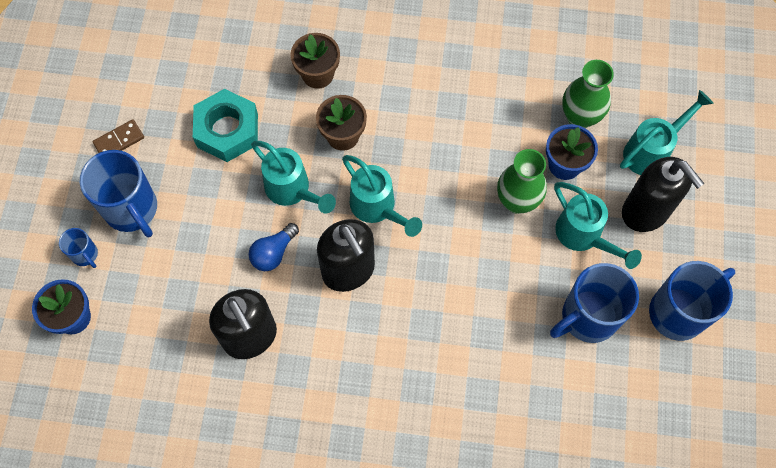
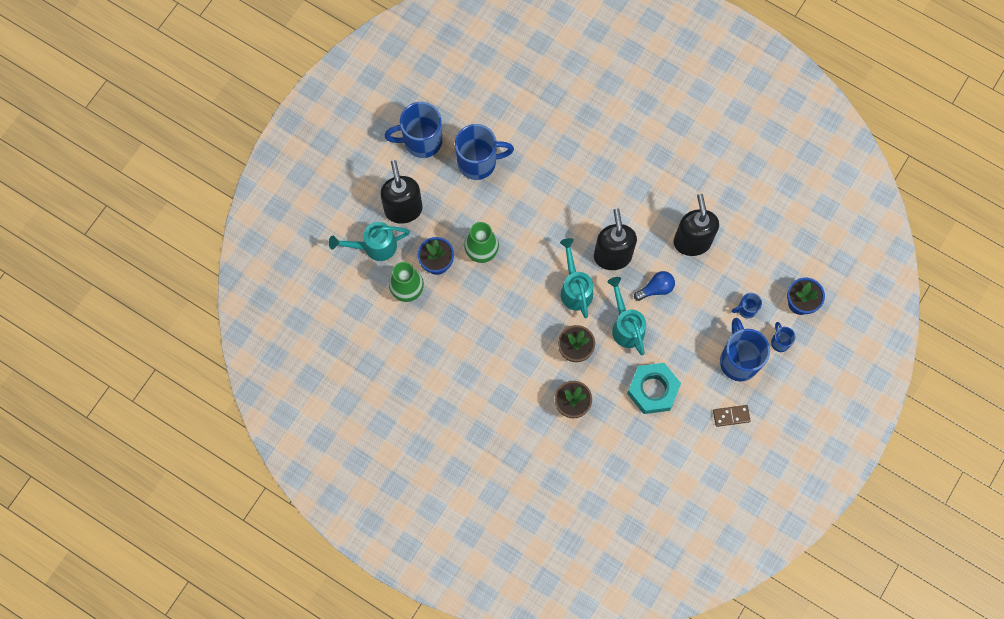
camera: 155 degrees left, 5 degrees up
(144, 277) = (746, 309): none -> blue mug
(584, 236) = (452, 211): turquoise watering can -> none

